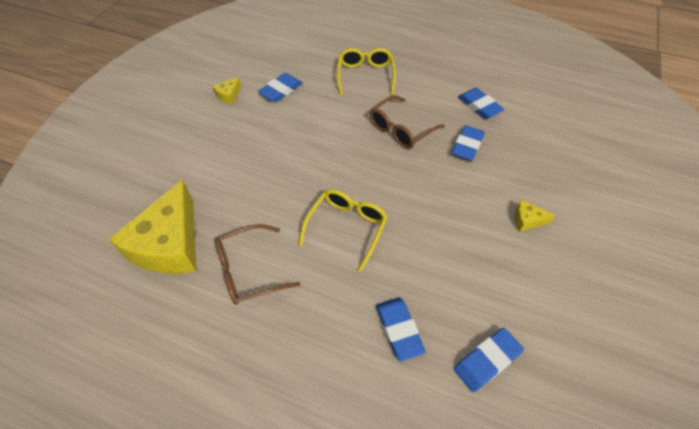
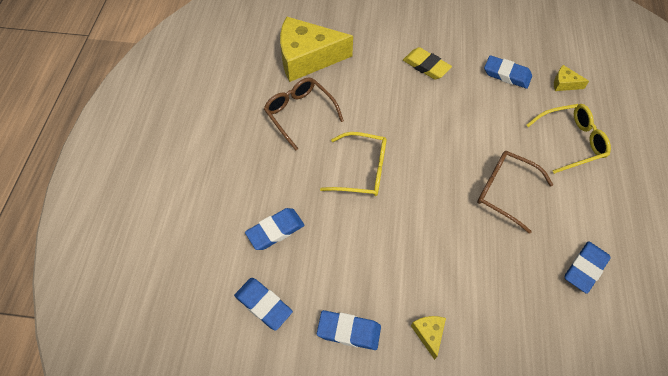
camera: 75 degrees right, 5 degrees up
(229, 95) = (478, 38): yellow cheese -> yellow cheese (564, 83)
(241, 142) = (426, 66): none -> yellow eraser
(467, 146) = (511, 261): blue eraser -> blue eraser (349, 331)

